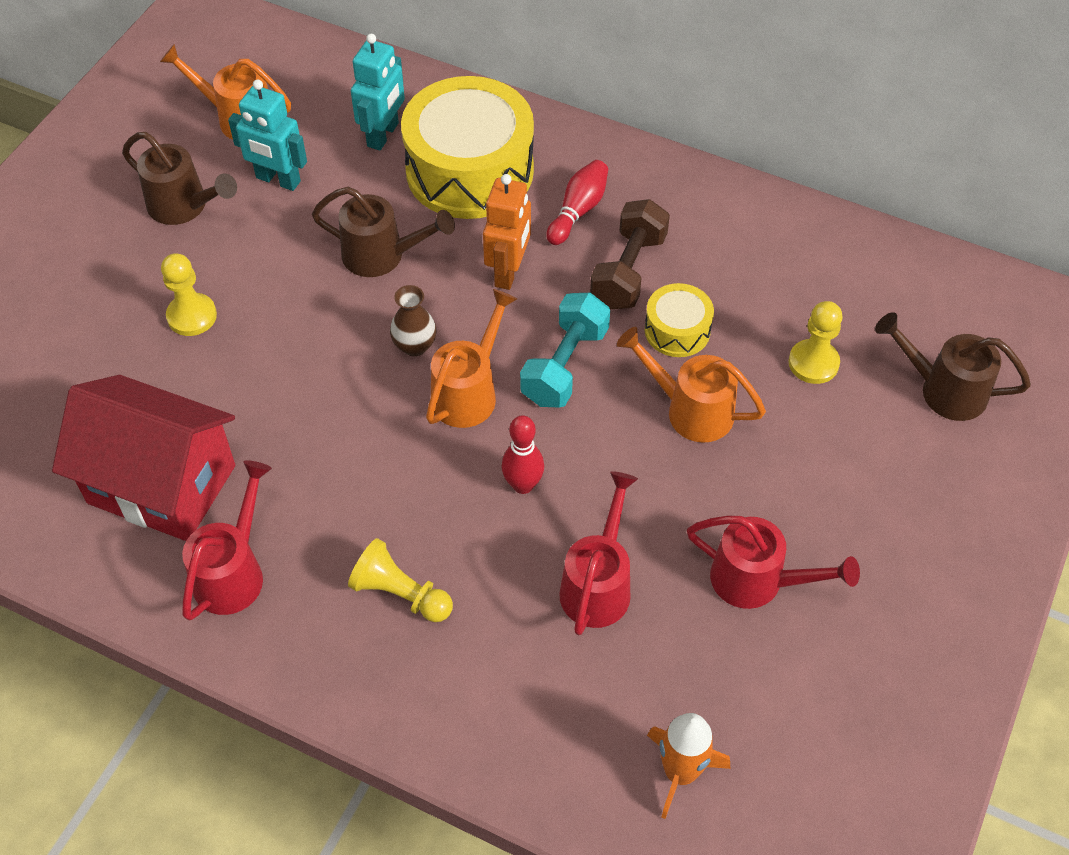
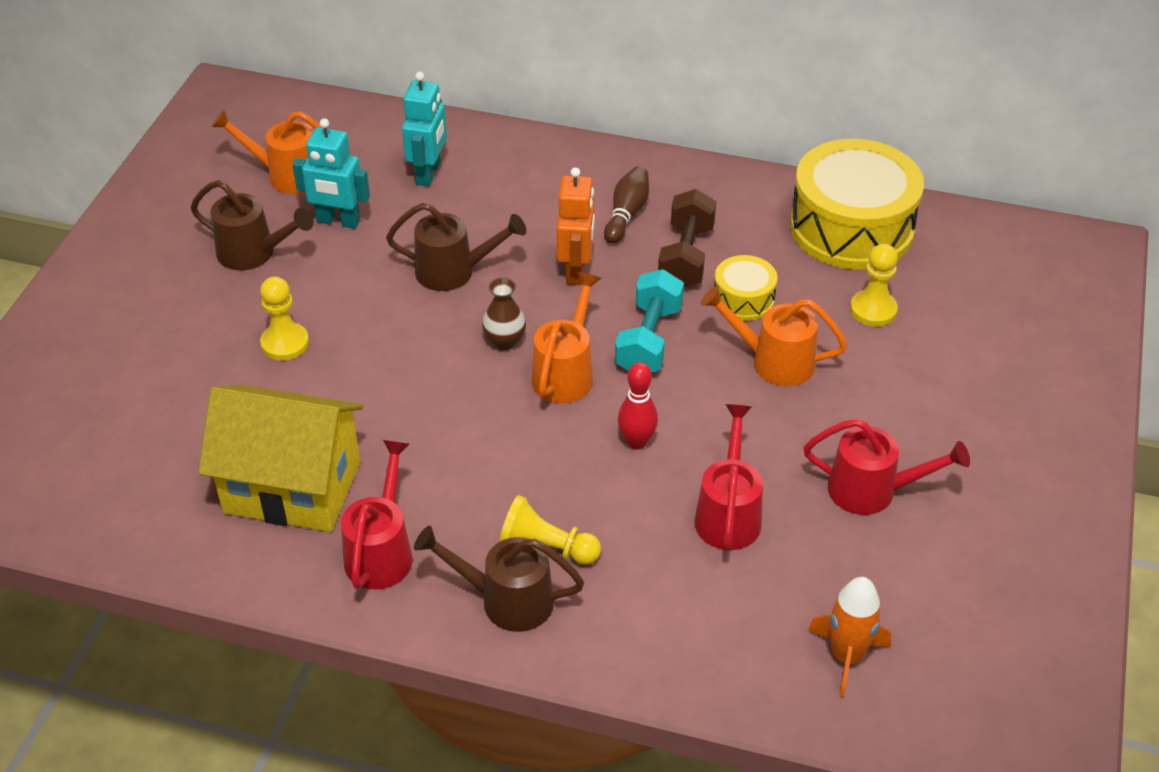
camera: 10 degrees left, 10 degrees down
(162, 484) = (292, 487): red house -> yellow house
(469, 170) = (517, 193): yellow drum -> yellow drum (851, 227)
(578, 211) = (627, 214): red bowling pin -> brown bowling pin
(943, 390) = (993, 317): brown watering can -> brown watering can (506, 600)

